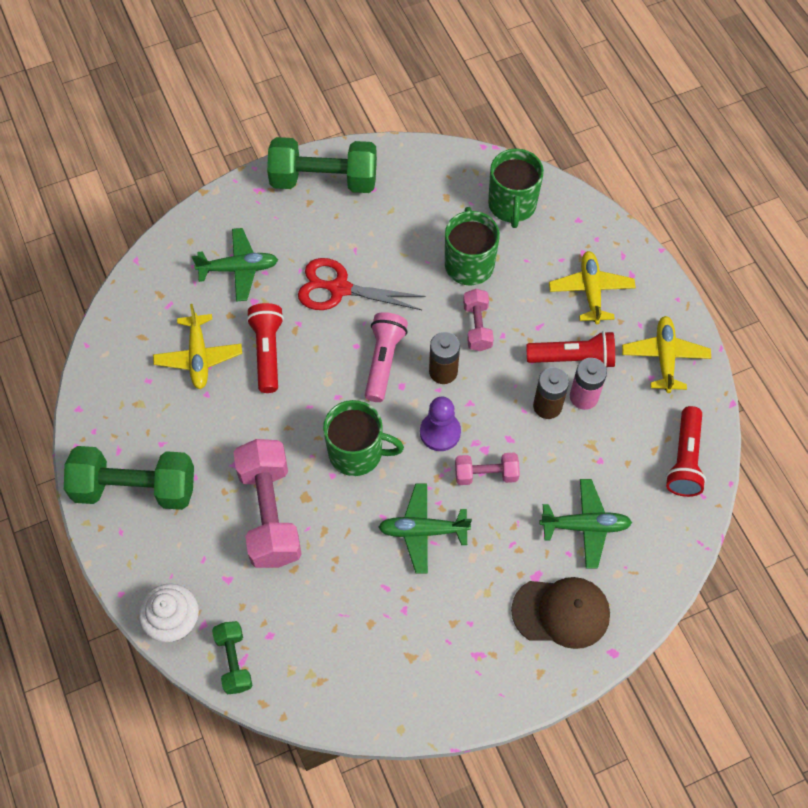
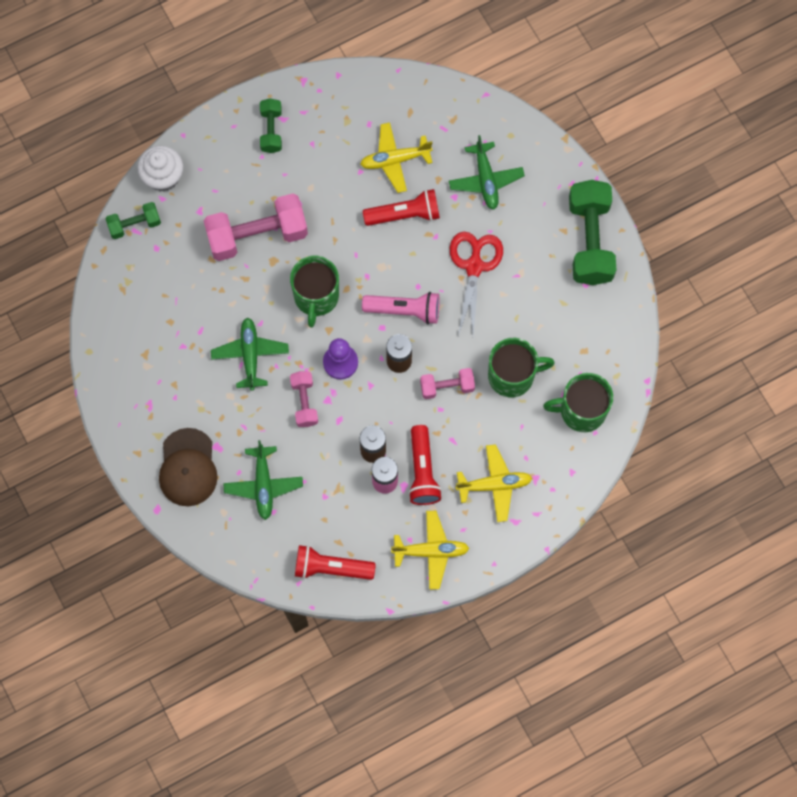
camera: 85 degrees right, 10 degrees up
(135, 488) = (271, 130): green dumbbell -> green dumbbell, size x0.53

